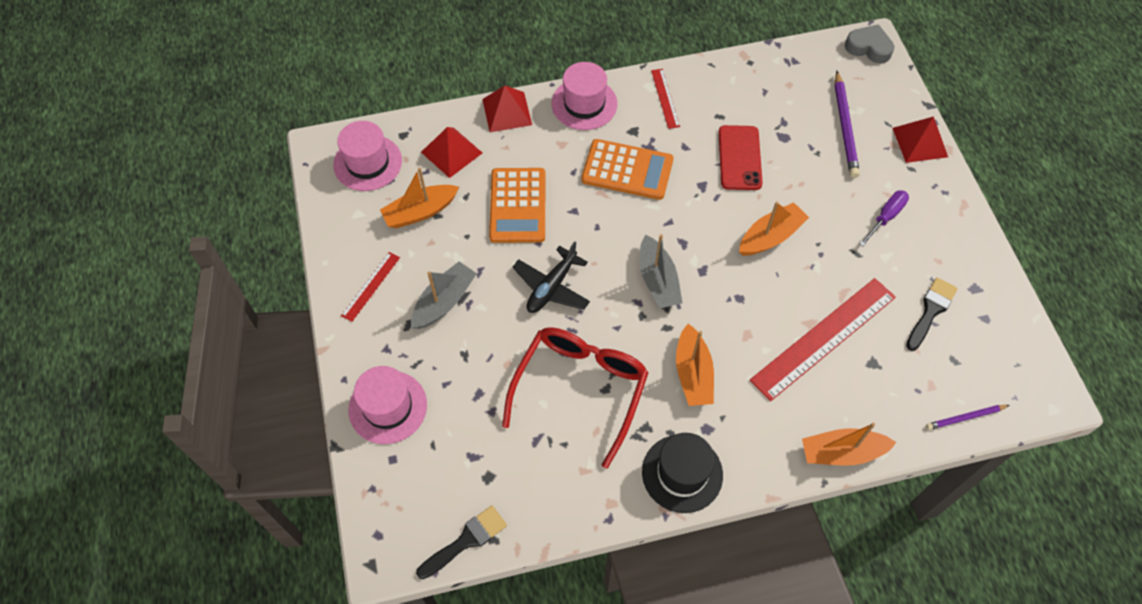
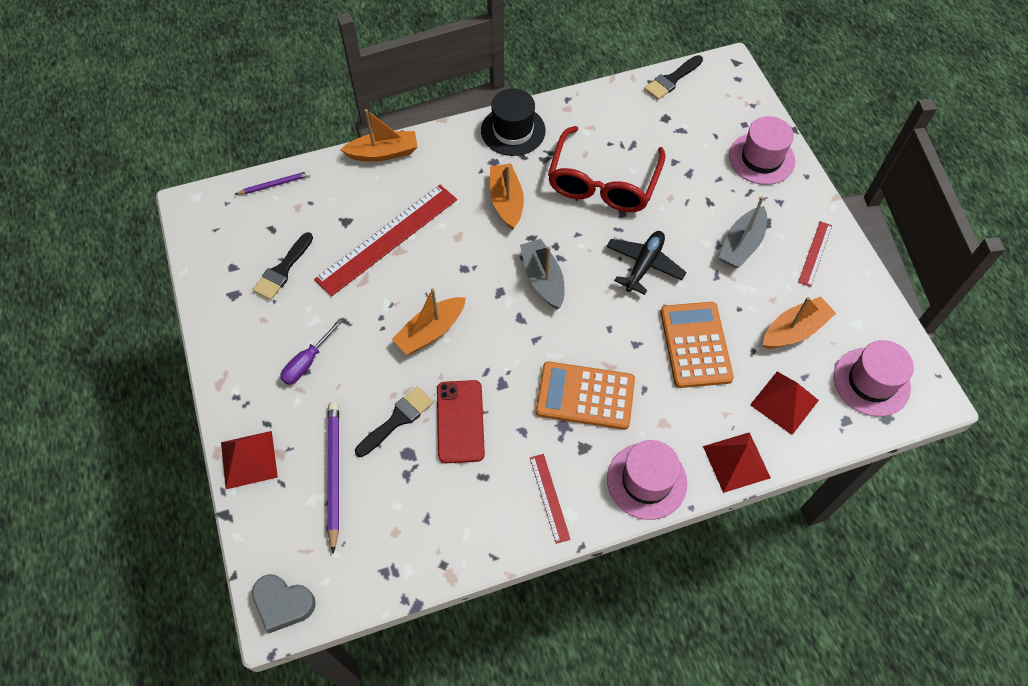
camera: 175 degrees right, 0 degrees up
(795, 163) = (397, 419): none -> black brush

